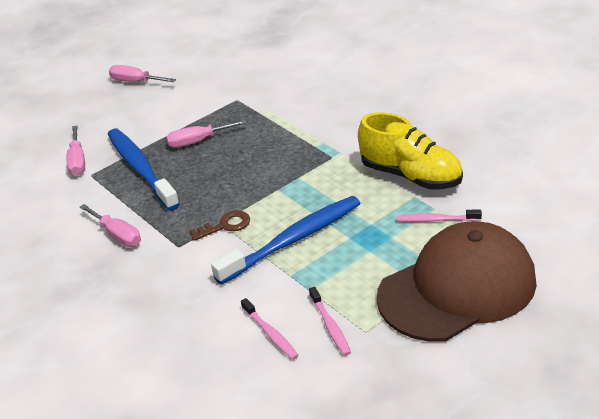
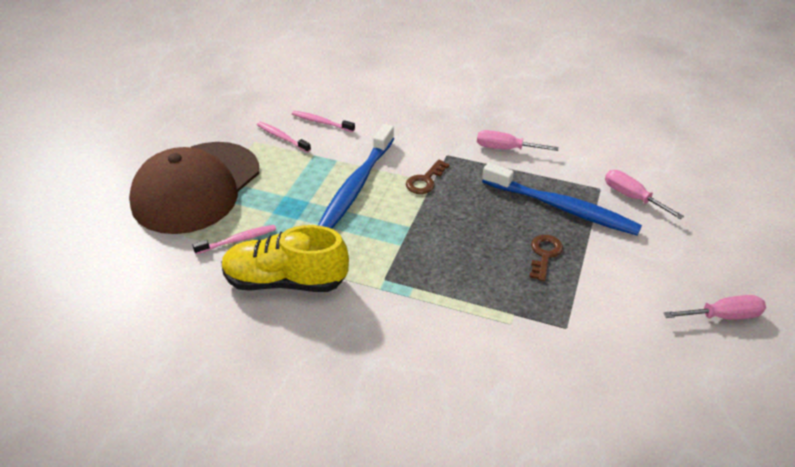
camera: 145 degrees right, 5 degrees up
(198, 141) = (544, 254): pink screwdriver -> brown key

